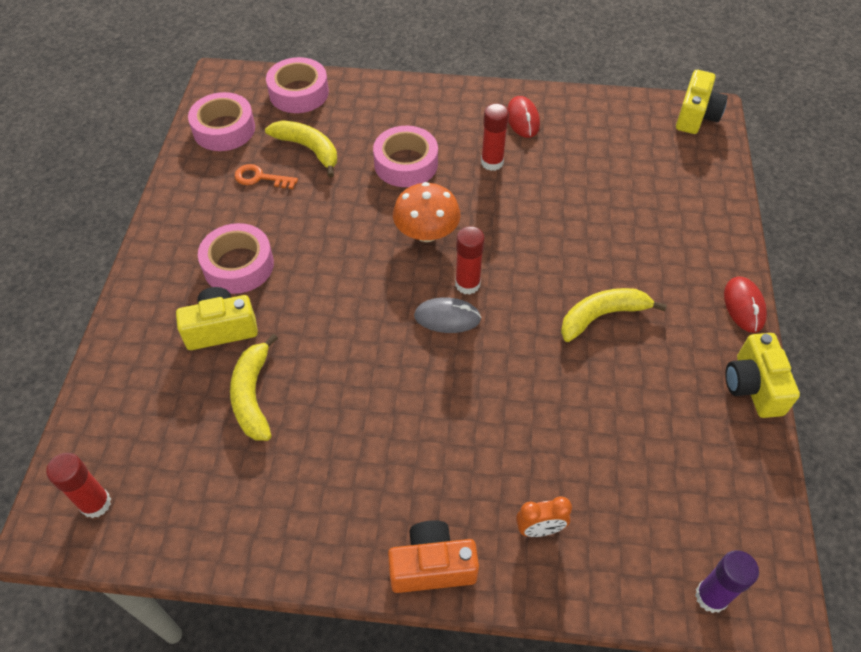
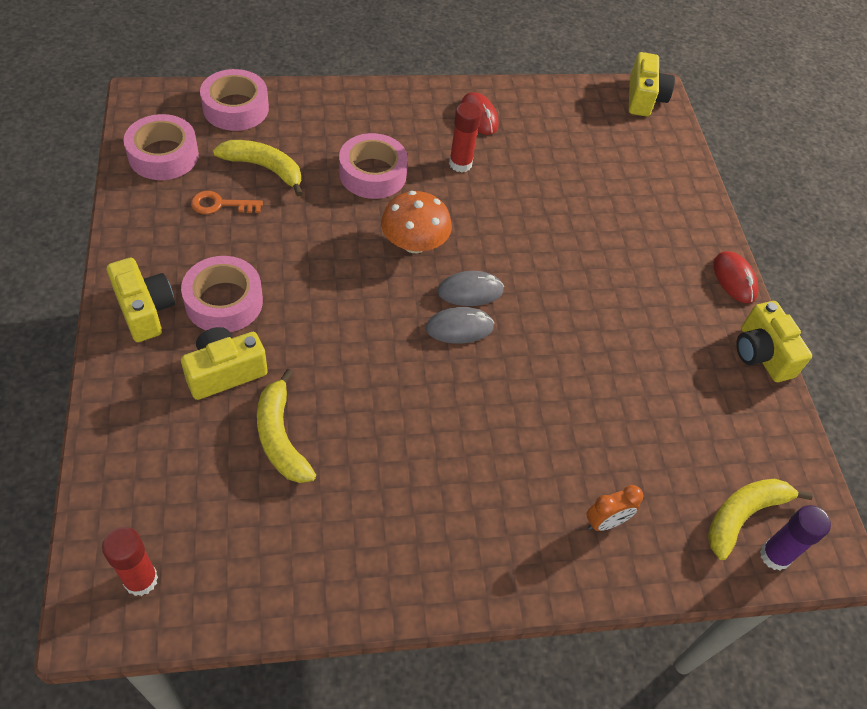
camera: 20 degrees left, 0 degrees up
(168, 264) = (145, 310): none -> yellow camera
(432, 566) = (513, 577): orange camera -> none
(467, 284) = (470, 291): red glue stick -> grey mouse
(602, 316) = (608, 306): yellow banana -> yellow banana (743, 515)

